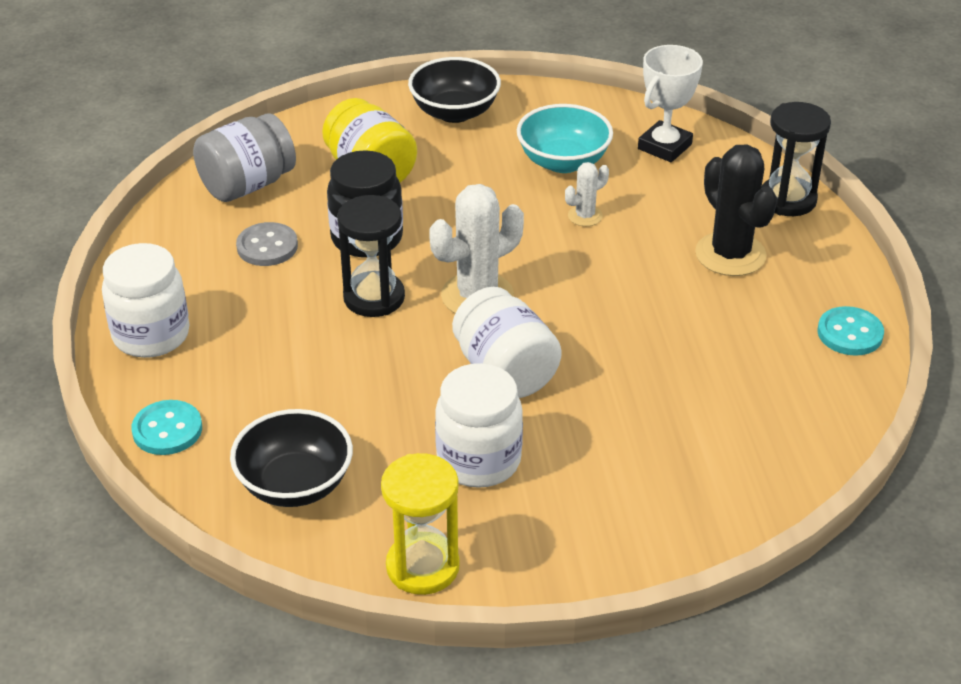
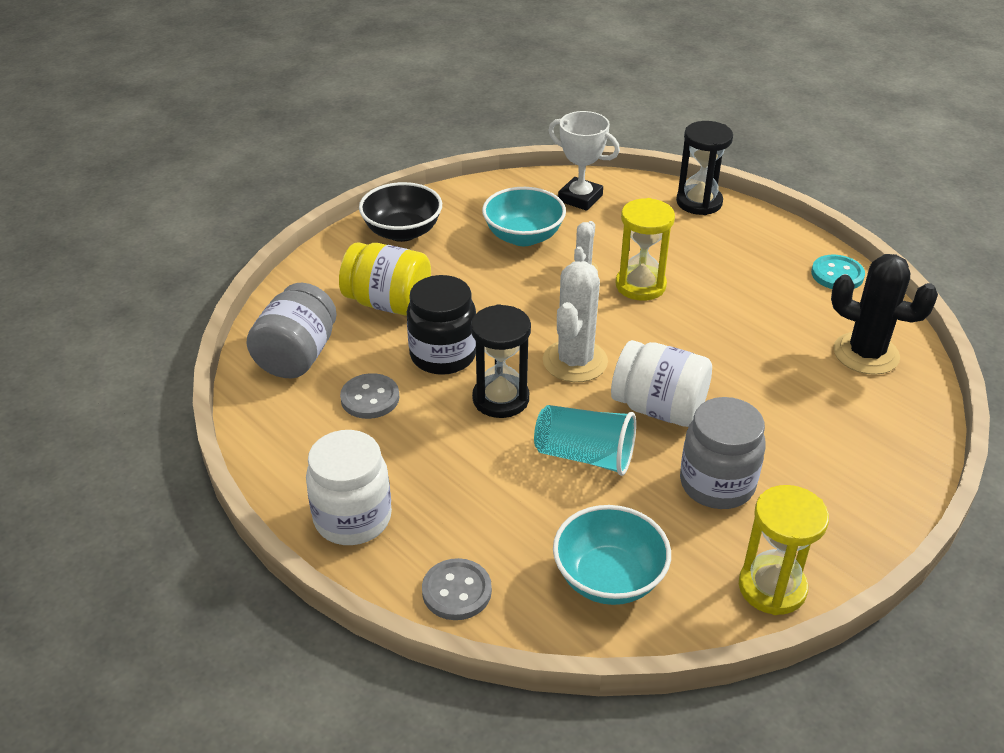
camera: 35 degrees left, 0 degrees up
(167, 430) = (456, 591): turquoise button -> grey button
(295, 484) = (609, 578): black bowl -> turquoise bowl
(390, 379) = (585, 456): none -> turquoise cup
(479, 461) = (717, 484): white jar -> grey jar
(623, 255) = (640, 285): none -> yellow hourglass
(664, 147) = (580, 198): white trophy -> white trophy turned 60 degrees counterclockwise
(730, 254) = (707, 254): black cactus -> black cactus (866, 354)

